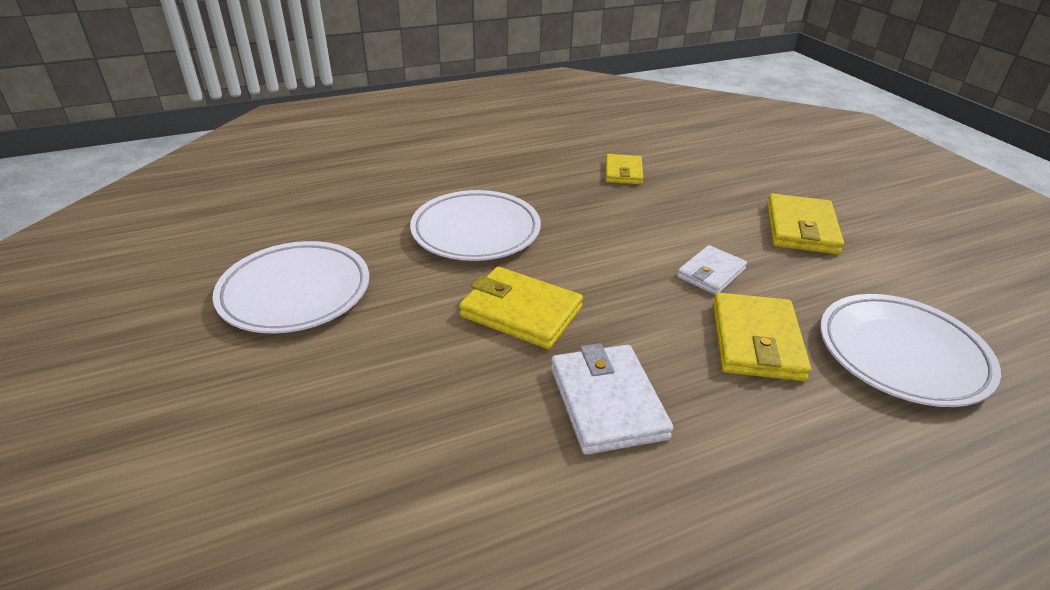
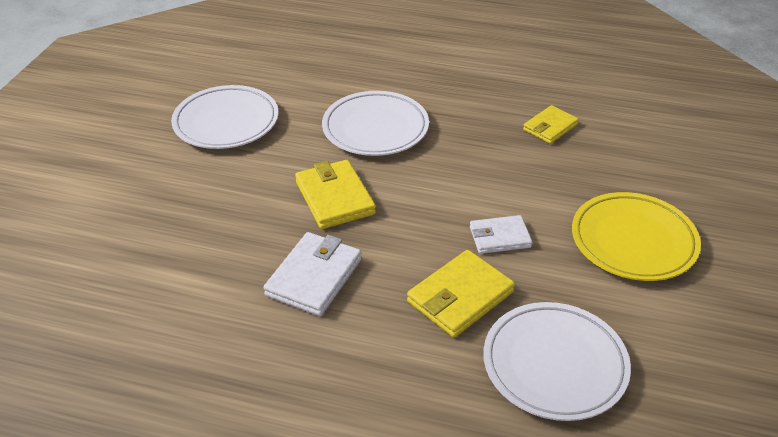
camera: 40 degrees right, 5 degrees up
(801, 228) = (633, 241): yellow wallet -> yellow plate

